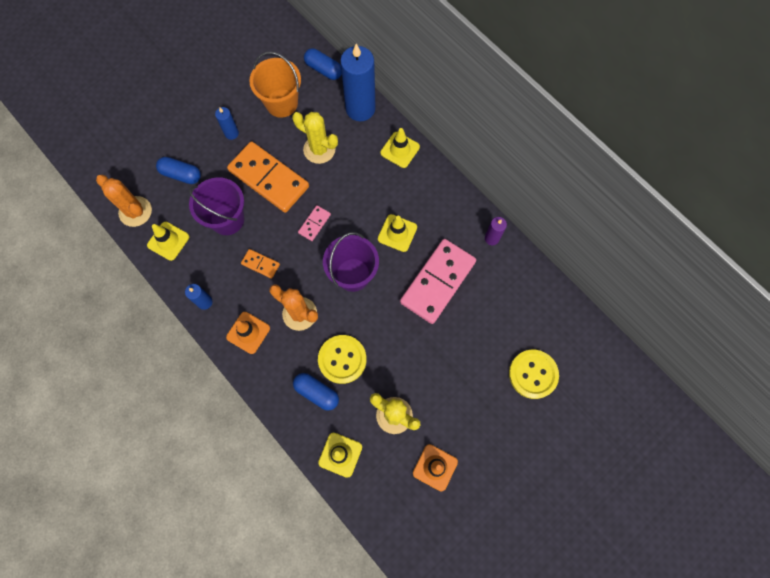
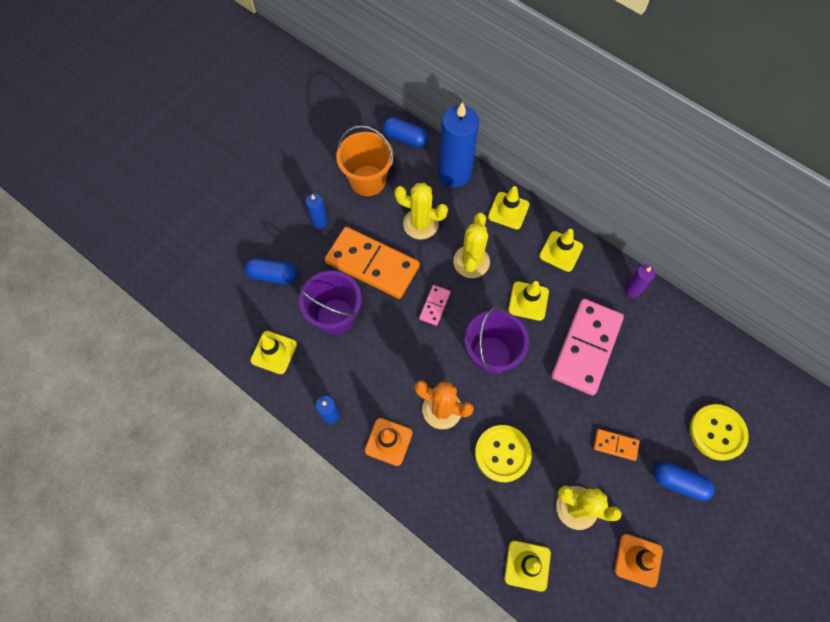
camera: 10 degrees left, 5 degrees down
(135, 211) = (229, 325): orange cactus -> none
(260, 264) = (385, 361): orange domino -> orange domino (615, 445)
(316, 392) = (483, 497): blue capsule -> blue capsule (679, 483)
(355, 190) = (471, 262): none -> yellow cactus
(437, 194) = (561, 251): none -> yellow traffic cone

